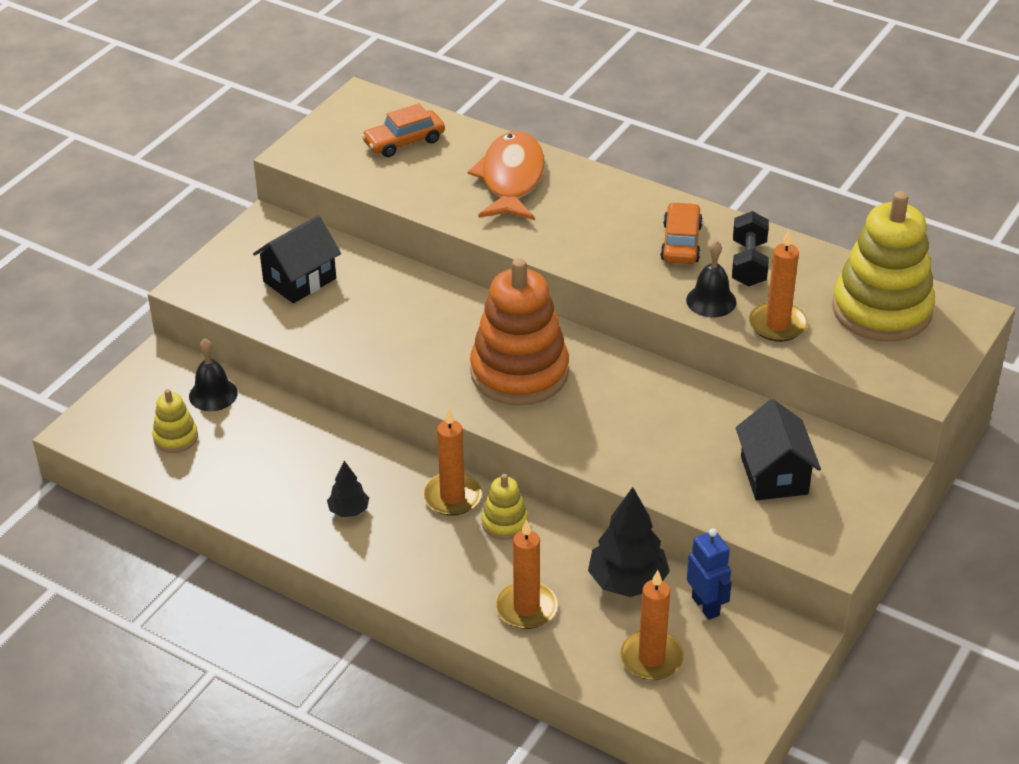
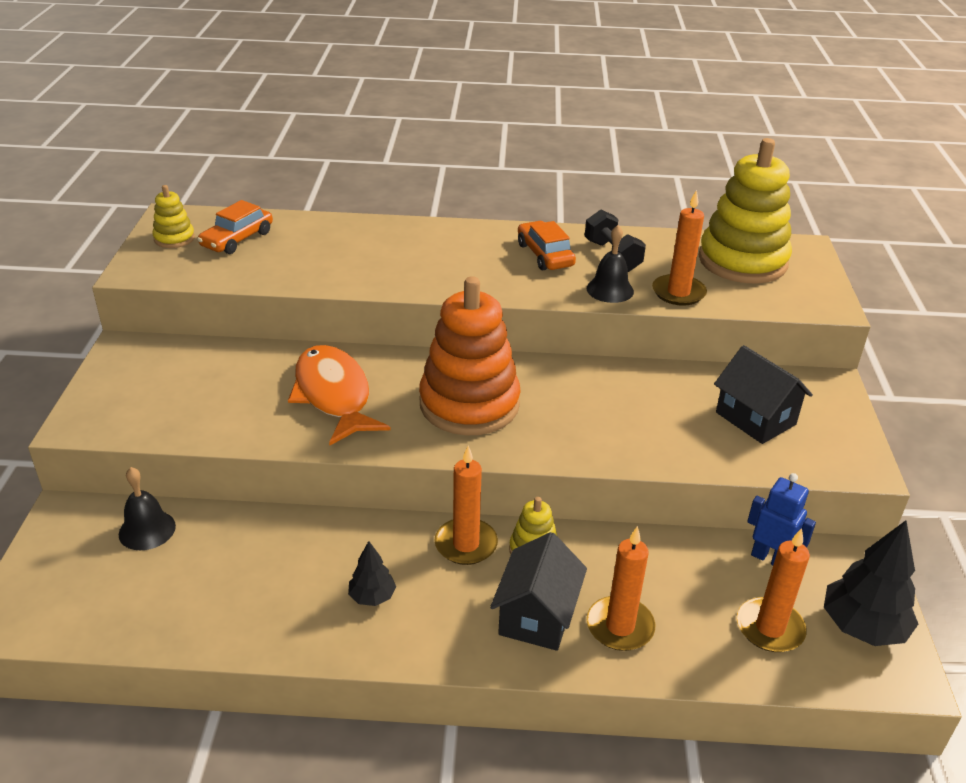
camera: 30 degrees left, 5 degrees down
(175, 437) = (129, 589): yellow stacking toy -> yellow stacking toy (174, 238)
(300, 280) = (194, 387): black house -> black house (537, 616)
(511, 179) = (359, 244): orange fish -> orange fish (333, 395)
(627, 582) = (686, 563): black tree -> black tree (862, 627)

